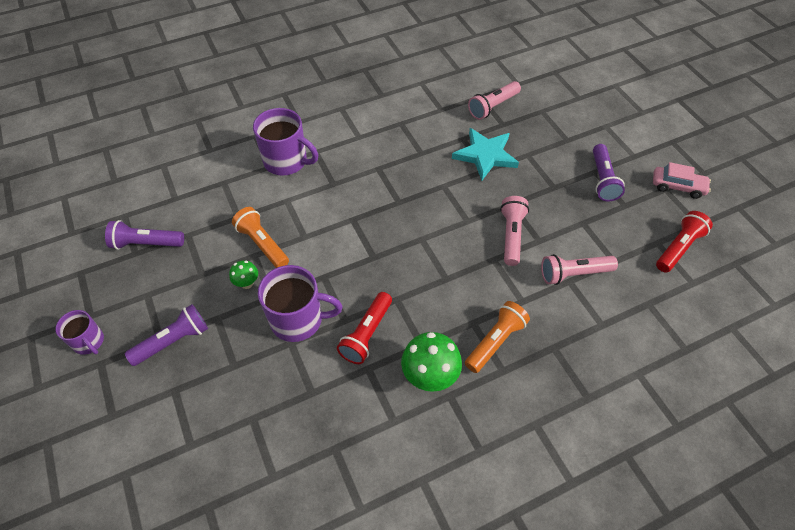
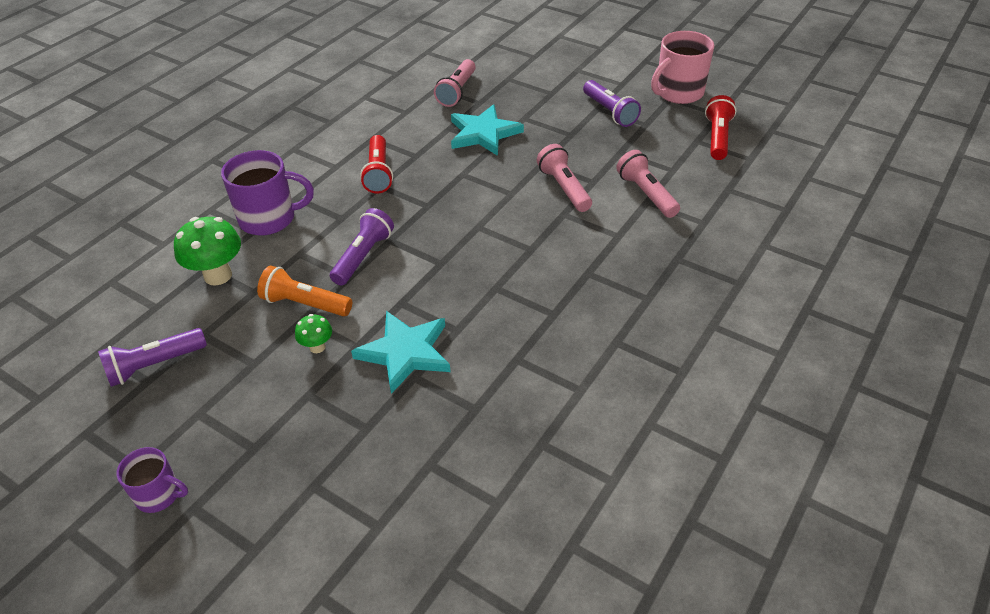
camera: 30 degrees left, 10 degrees down
(173, 341) = (272, 441): purple flashlight -> purple flashlight (363, 256)
(298, 320) = (405, 353): purple mug -> turquoise star
(367, 334) = (490, 330): red flashlight -> red flashlight (378, 173)
(430, 377) = (584, 336): green mushroom -> green mushroom (218, 275)
(495, 342) = (621, 278): orange flashlight -> none
(574, 274) = (646, 194): pink flashlight -> pink flashlight turned 105 degrees clockwise
(677, 186) = (678, 93): pink car -> pink mug

